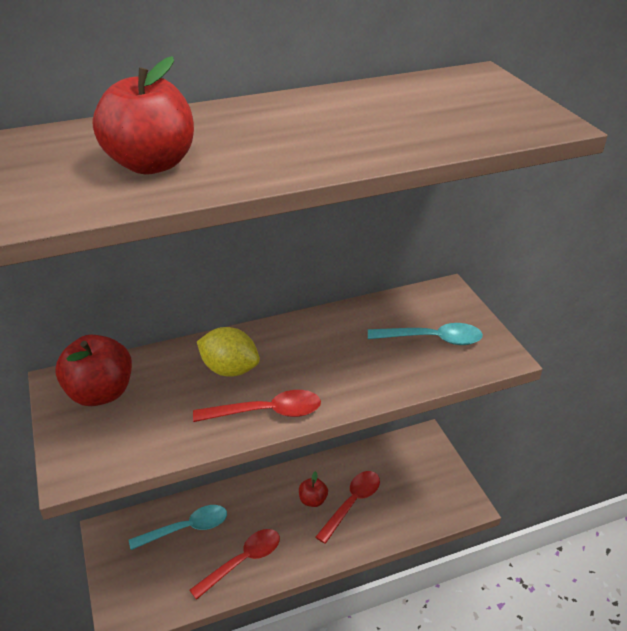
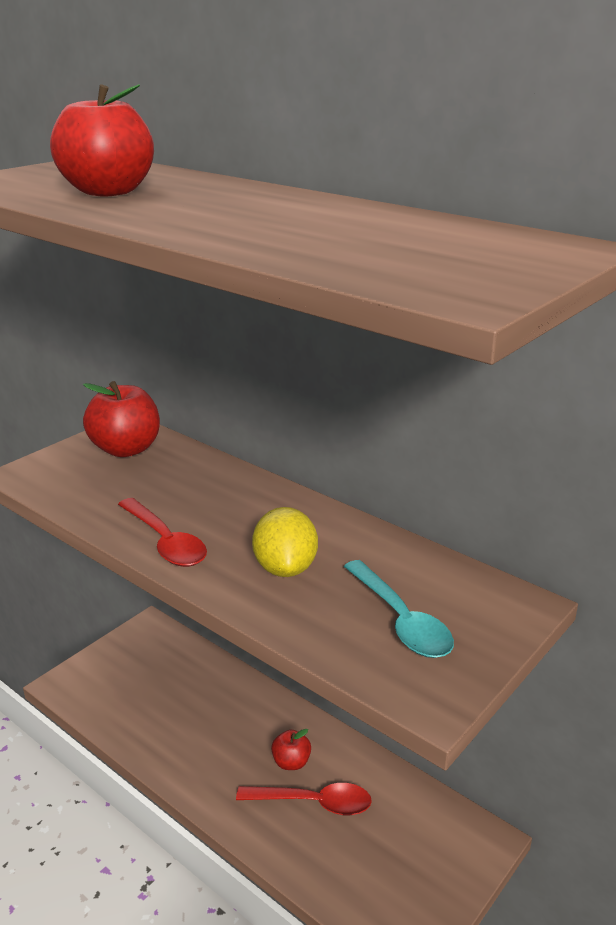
camera: 60 degrees right, 10 degrees down
(186, 528) = (185, 677): turquoise spoon -> none
(230, 369) = (212, 499): yellow lemon -> yellow lemon (285, 568)
(242, 561) = (172, 739): red spoon -> none

